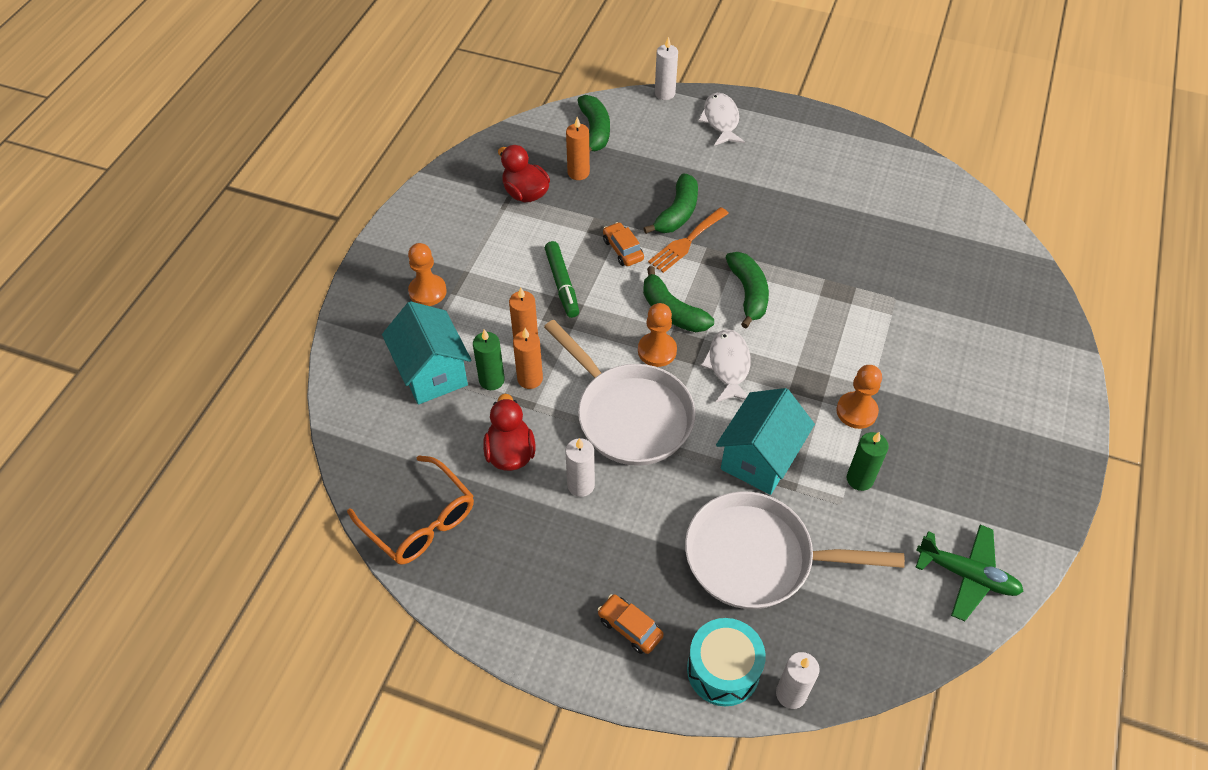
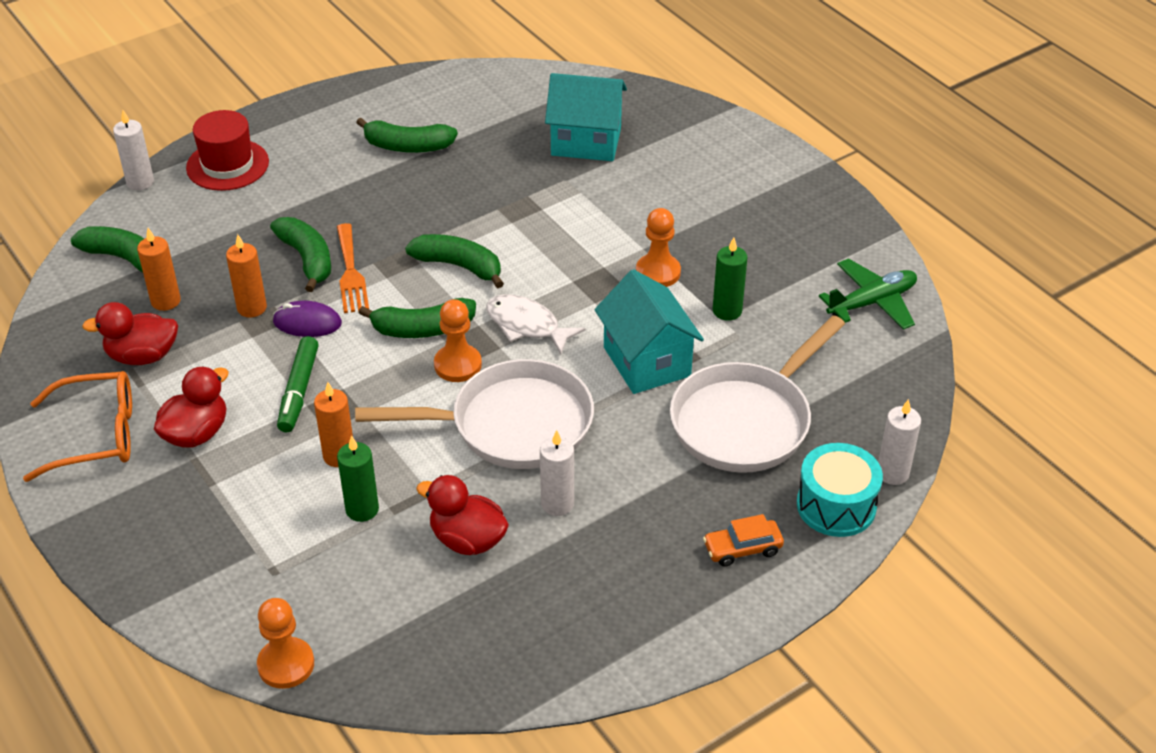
camera: 55 degrees left, 10 degrees down
(420, 521) = (481, 656): orange glasses -> orange glasses (97, 435)
(427, 291) = (184, 505): orange pawn -> orange pawn (286, 664)
(432, 372) = (300, 555): turquoise house -> turquoise house (586, 142)
(486, 259) = (196, 433): none -> red duck
(530, 379) = (392, 478): orange candle -> orange candle (252, 308)
(562, 284) = (298, 391): green marker -> green marker turned 75 degrees clockwise
(623, 250) = (307, 322): orange car -> purple mouse
(721, 120) = (227, 165): white fish -> red hat
(833, 193) = (407, 146): none -> green banana

